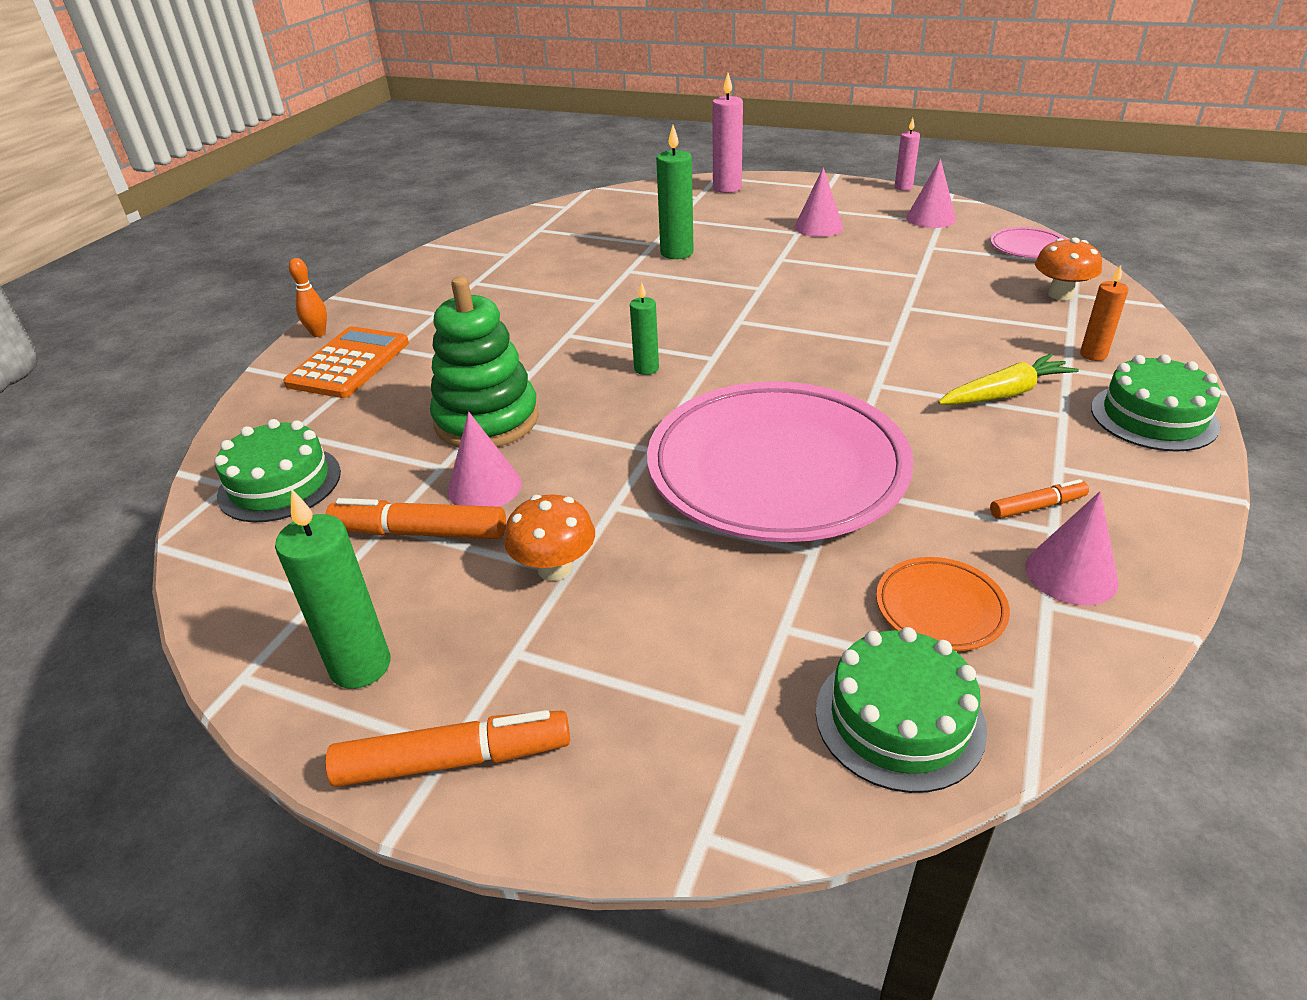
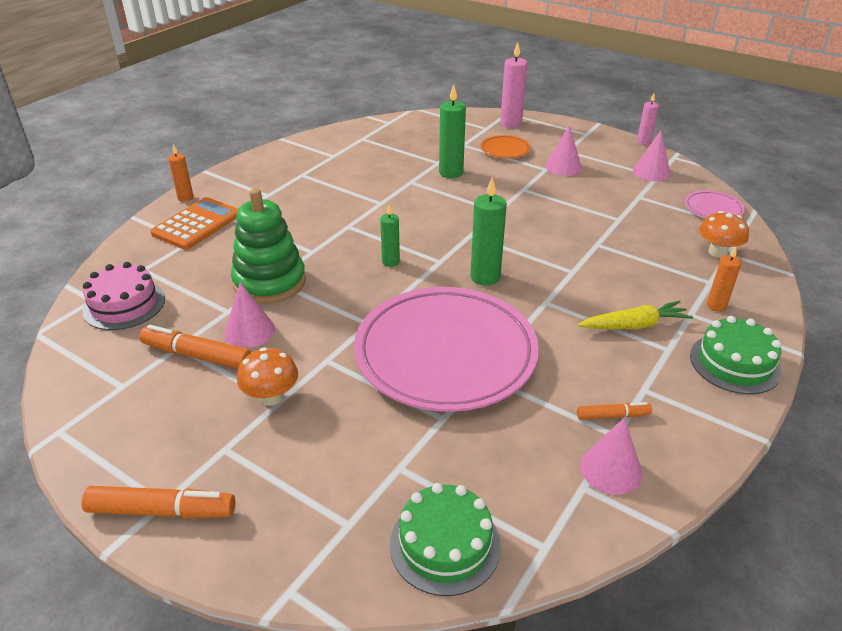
camera: 10 degrees right, 0 degrees up
(280, 483) = (124, 304): green cake -> pink cake
(318, 333) = (185, 198): orange bowling pin -> orange candle
(360, 666) = (129, 439): green candle -> green candle (485, 277)
(940, 608) = (508, 475): orange plate -> orange plate (505, 150)

